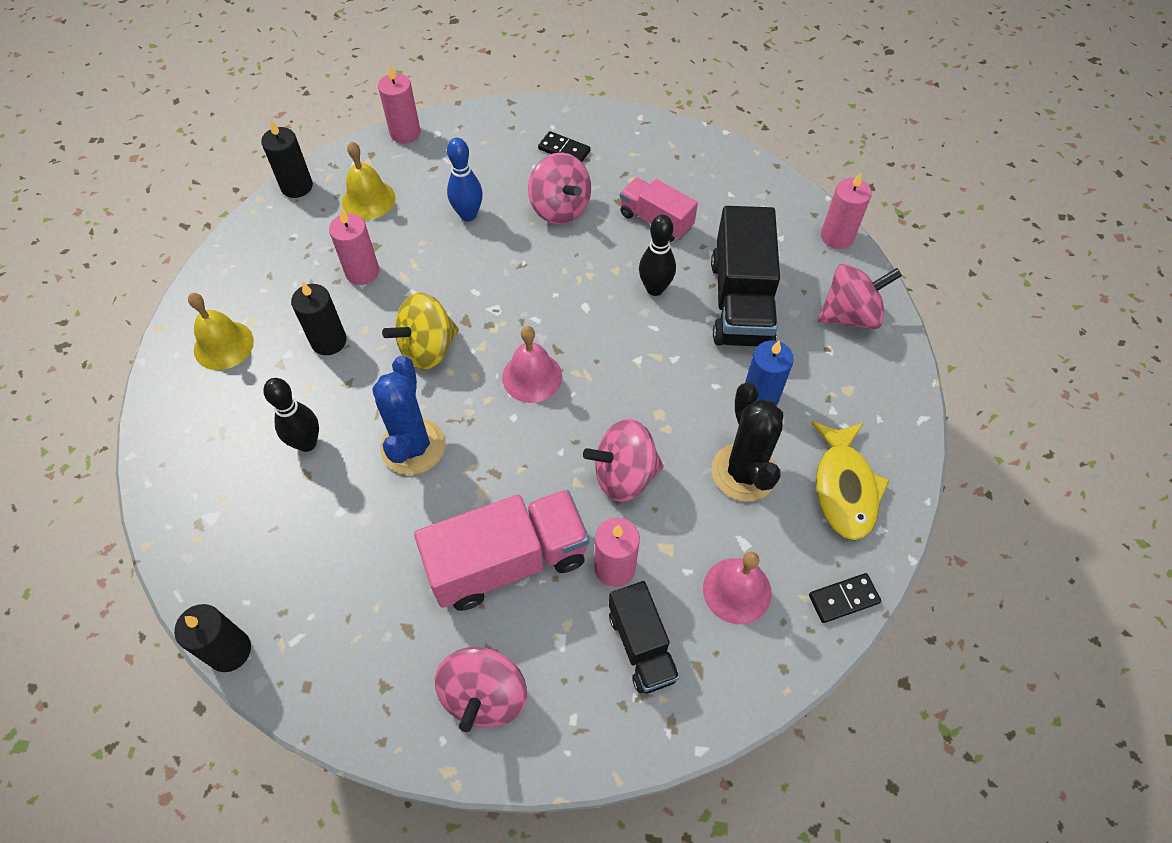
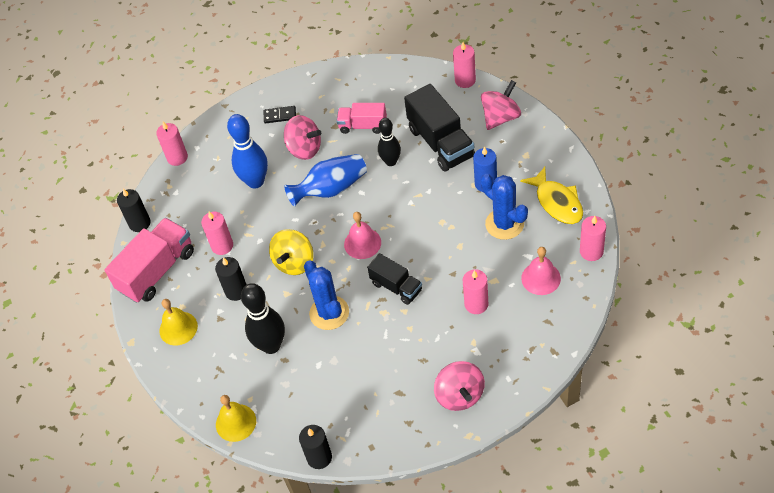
camera: 25 degrees left, 5 degrees down
(307, 443) = (271, 345): black bowling pin -> black bowling pin, size x1.53
(368, 199) = (190, 206): yellow bell -> yellow bell (236, 422)
(468, 214) = (255, 181): blue bowling pin -> blue bowling pin, size x1.53
(508, 561) = (422, 334): pink truck -> pink truck (157, 271)
(550, 279) = (331, 189): none -> blue vase
(624, 475) = (447, 260): pink spinning top -> none
(641, 646) = (515, 329): black truck -> black truck (396, 287)
(744, 472) = (504, 224): black cactus -> blue cactus
(843, 599) = (591, 251): black domino -> pink candle

